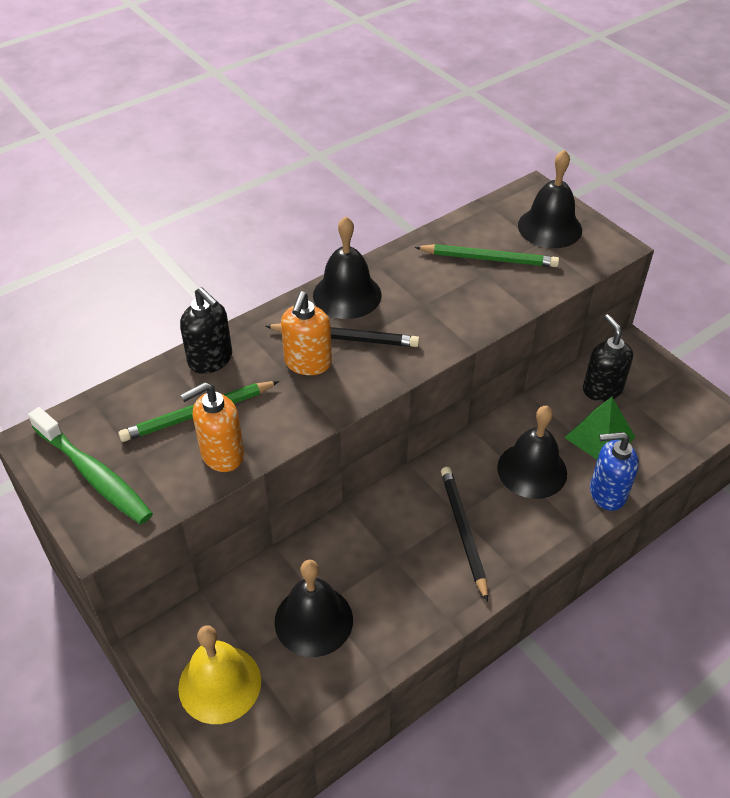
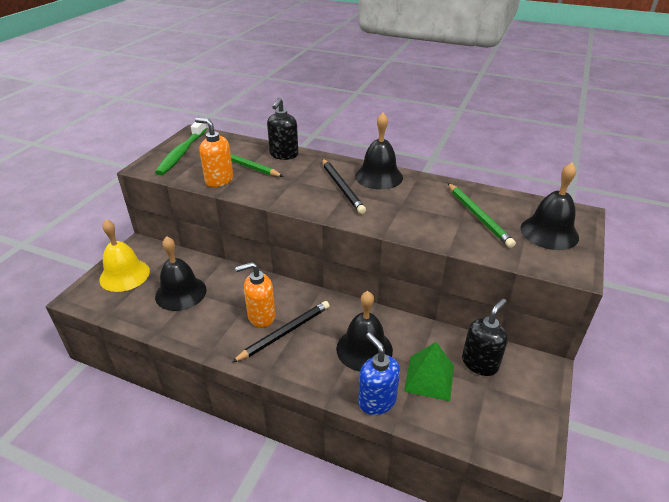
camera: 60 degrees right, 10 degrees down
(308, 363) = (309, 182): orange soap dispenser -> orange soap dispenser (261, 316)

